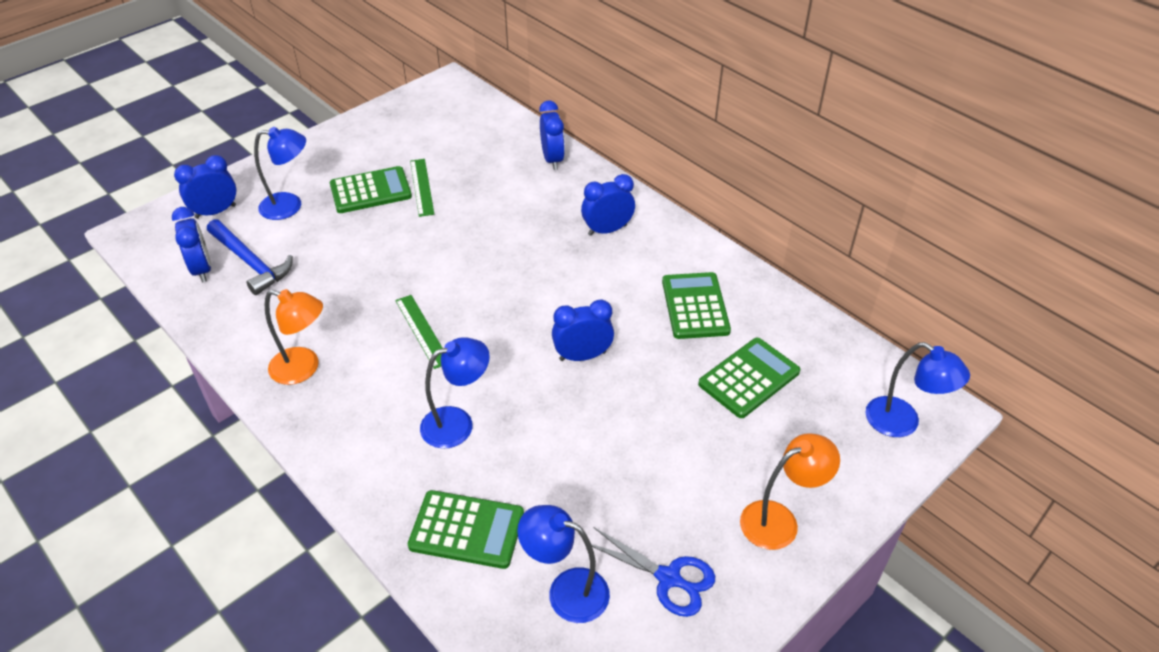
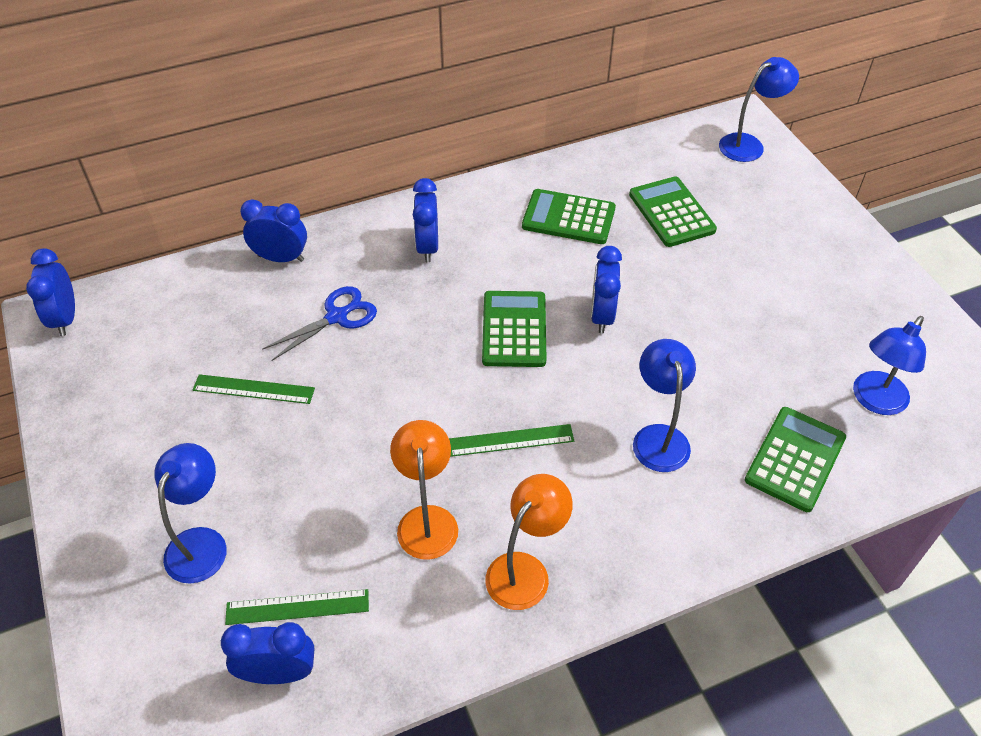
camera: 70 degrees left, 5 degrees up
(216, 212) = (156, 642): blue clock -> blue clock (65, 318)
(251, 262) = (297, 607): blue hammer -> green ruler
(370, 191) = (227, 444): green calculator -> green calculator (514, 329)
(669, 578) = (872, 329): blue scissors -> blue scissors (337, 317)
(779, 520) = (828, 245): orange lamp -> orange lamp (427, 520)

